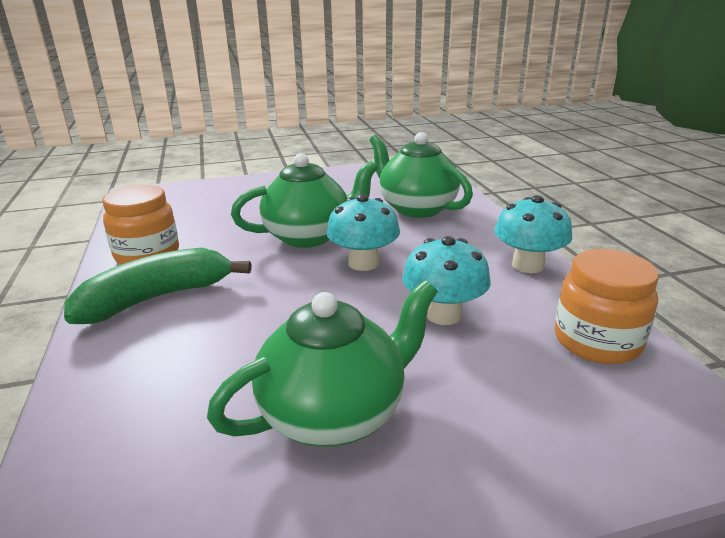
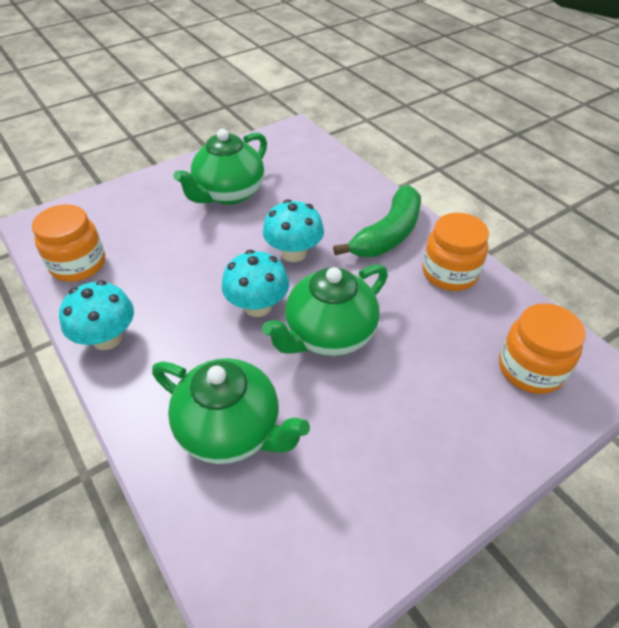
camera: 160 degrees right, 20 degrees up
(180, 202) = (530, 369): none -> orange jar
(443, 314) = (181, 265): turquoise mushroom -> turquoise mushroom (293, 253)

